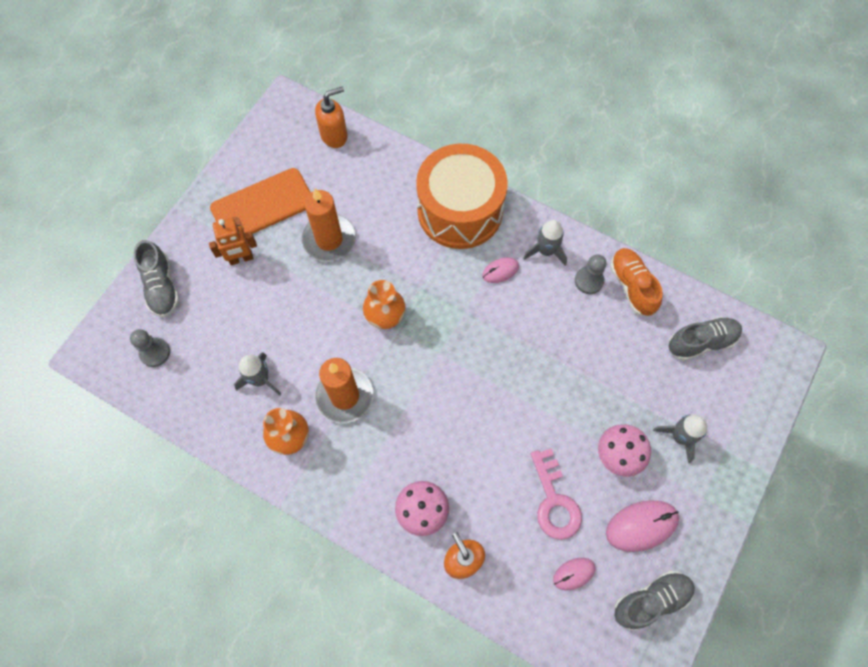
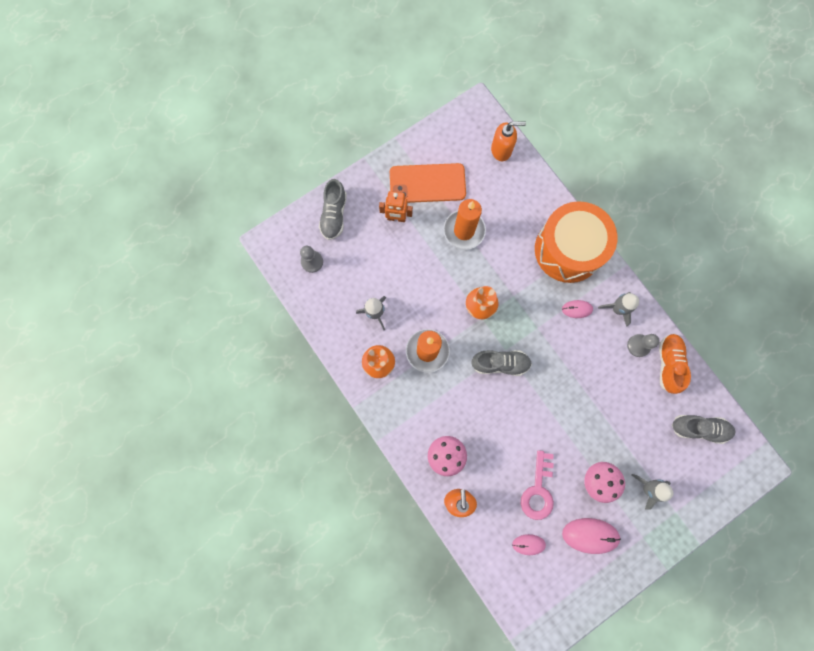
camera: 25 degrees right, 10 degrees up
(651, 600) = (572, 586): grey shoe -> grey shoe (500, 363)

